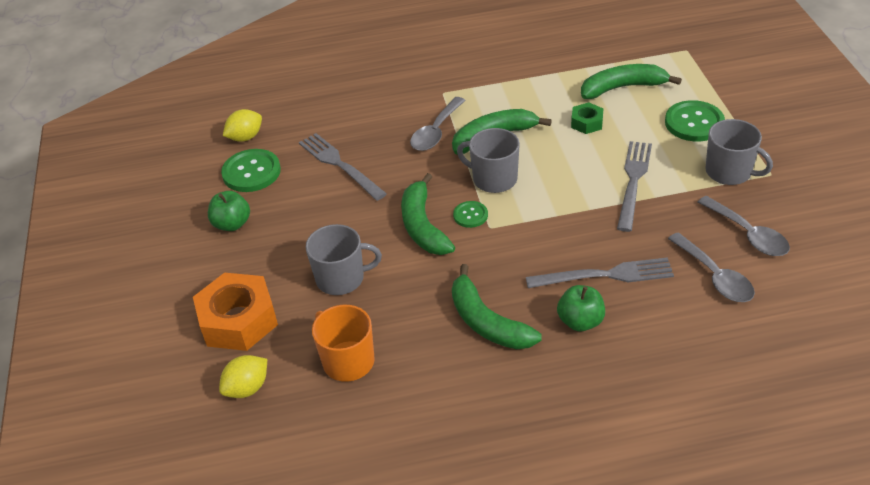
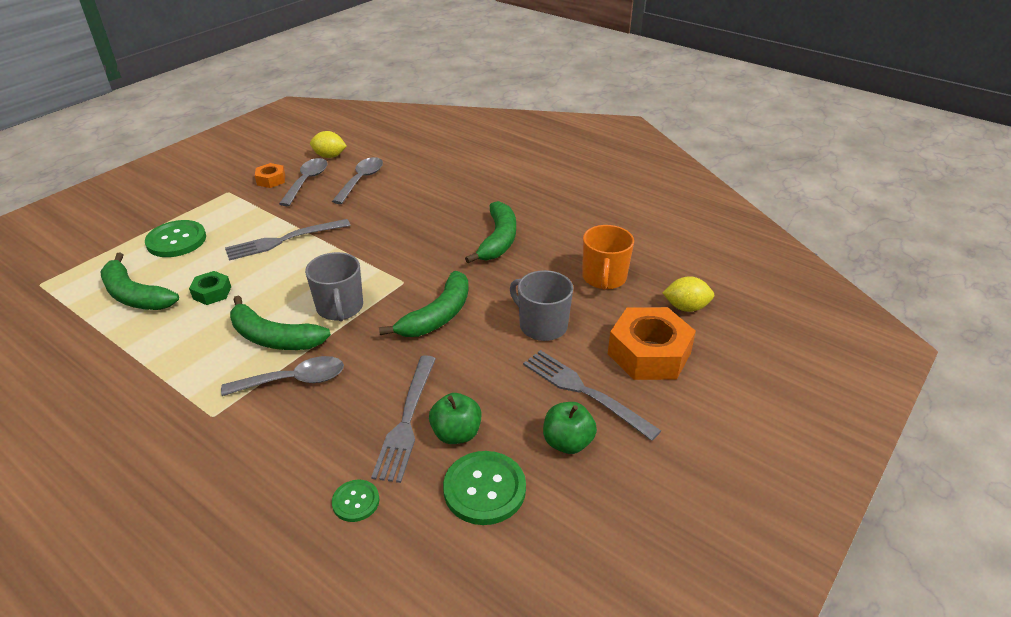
camera: 135 degrees left, 5 degrees down
(245, 137) = (432, 549): yellow lemon -> yellow lemon (329, 156)
(470, 215) = (399, 298): green button -> green button (356, 501)
(580, 321) = (454, 208): green apple -> green apple (456, 433)
(605, 275) = (402, 215): grey fork -> grey fork (584, 391)
(729, 172) = (238, 207): grey mug -> none
(774, 210) = (271, 180): none -> orange nut

